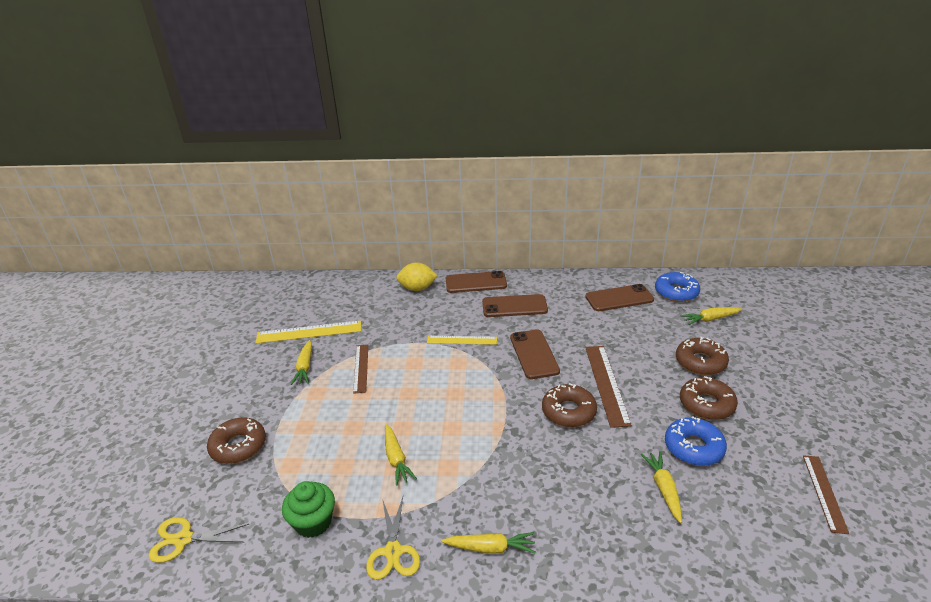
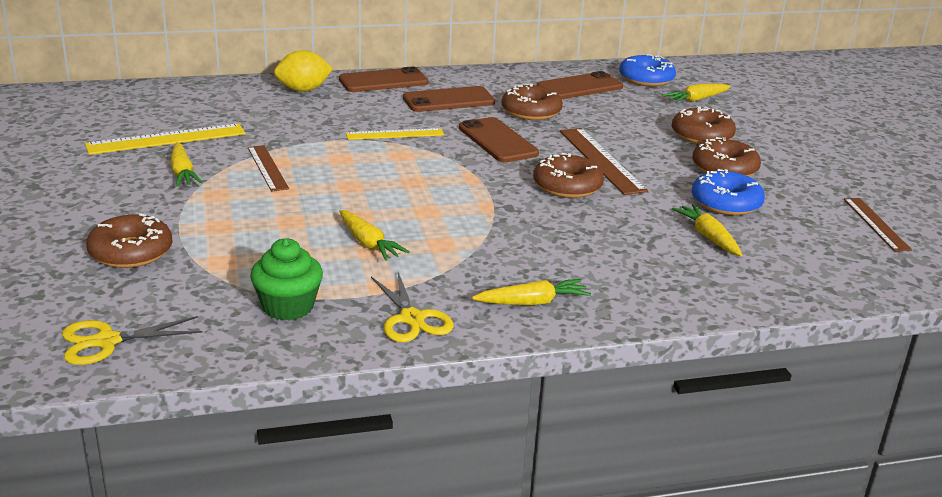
camera: 20 degrees left, 5 degrees down
(571, 323) = (531, 111): none -> brown donut

